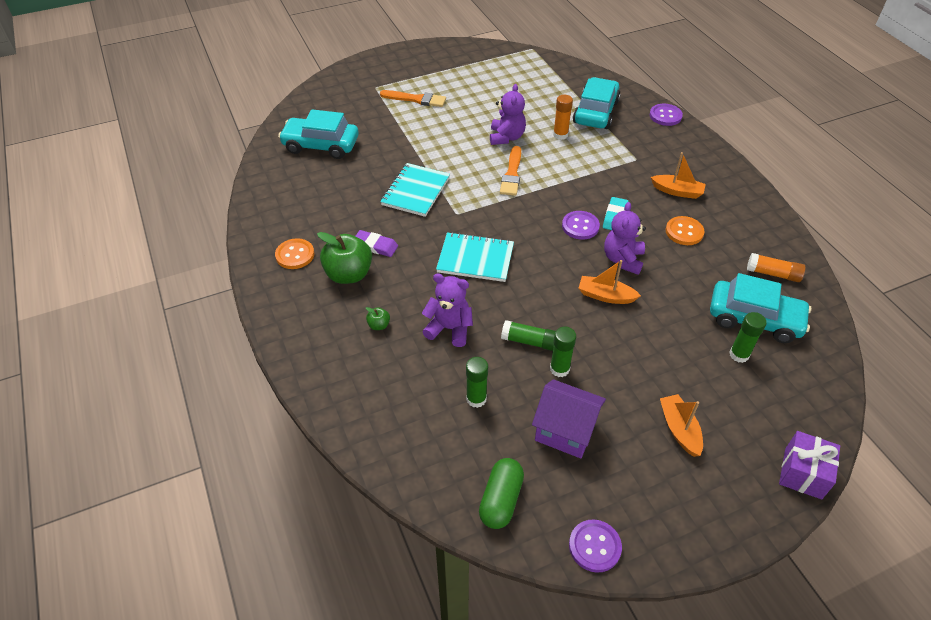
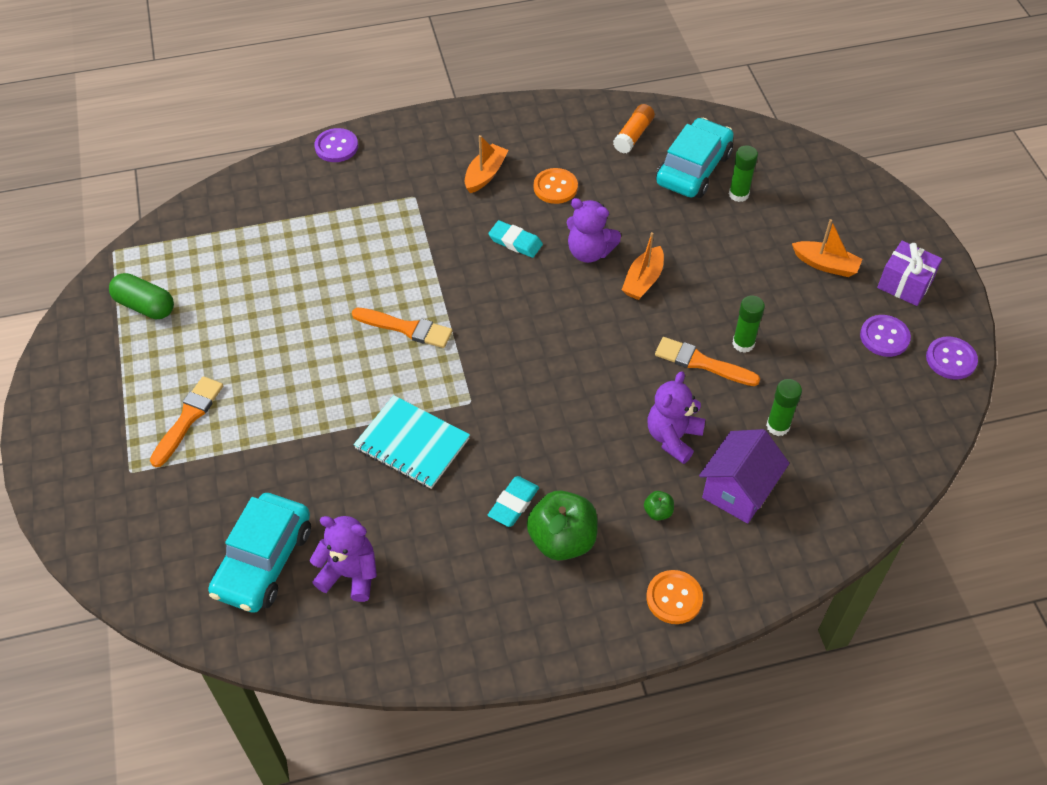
camera: 80 degrees left, 5 degrees up
(295, 255) = (511, 606): orange button -> orange button (674, 598)
(375, 246) = (513, 504): purple eraser -> turquoise eraser
(475, 259) = (560, 394): turquoise notebook -> none
(501, 500) = (903, 424): green capsule -> green capsule (145, 306)
(506, 137) = (324, 320): purple teddy bear -> purple teddy bear (350, 574)
(529, 341) = (701, 363): green glue stick -> orange brush
(560, 135) = (339, 260): orange glue stick -> none
(565, 431) = (823, 355): purple house -> purple house (738, 491)
(580, 226) = (525, 278): purple button -> purple button (884, 337)
(595, 112) = (303, 213): turquoise car -> none
(679, 429) = (825, 265): orange boat -> orange boat turned 150 degrees counterclockwise
(803, 473) = (875, 192): purple gift -> purple gift (905, 284)

